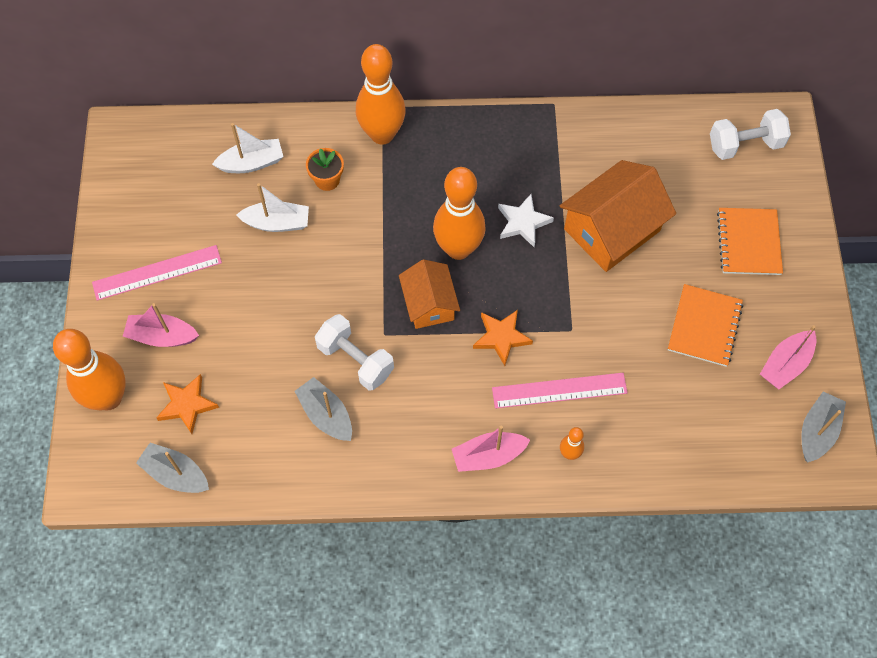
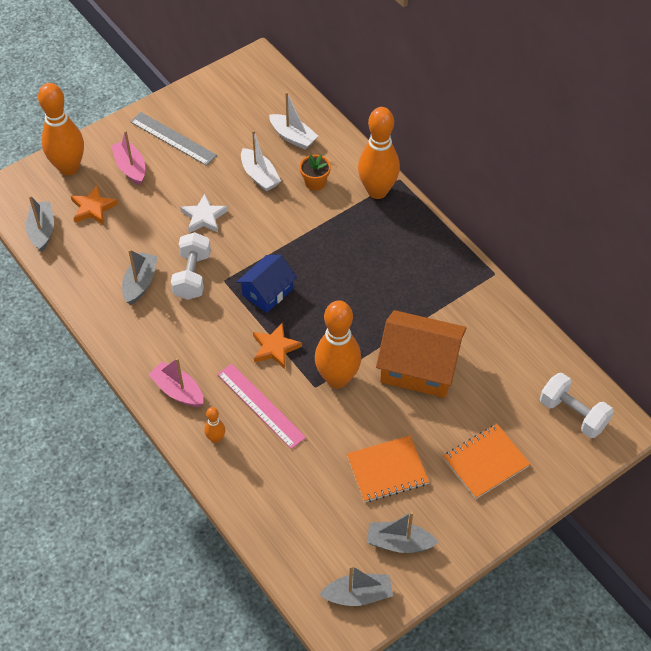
camera: 55 degrees right, 10 degrees down
(157, 272) = (173, 138): pink ruler -> grey ruler
(429, 304) = (267, 292): orange house -> blue house
(458, 248) = (324, 284): orange bowling pin -> orange bowling pin (337, 379)
(523, 222) = (378, 310): white star -> white star (204, 217)
(785, 364) = (399, 543): pink boat -> grey boat

